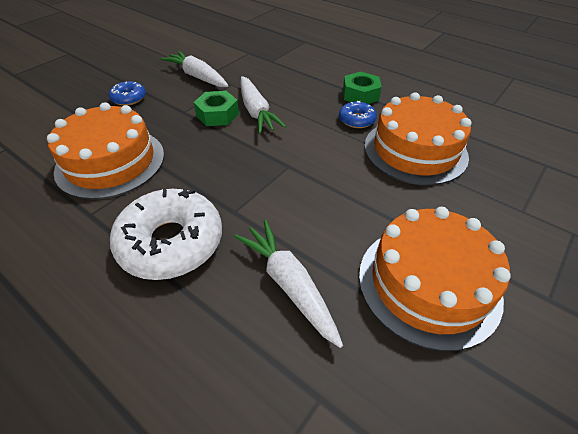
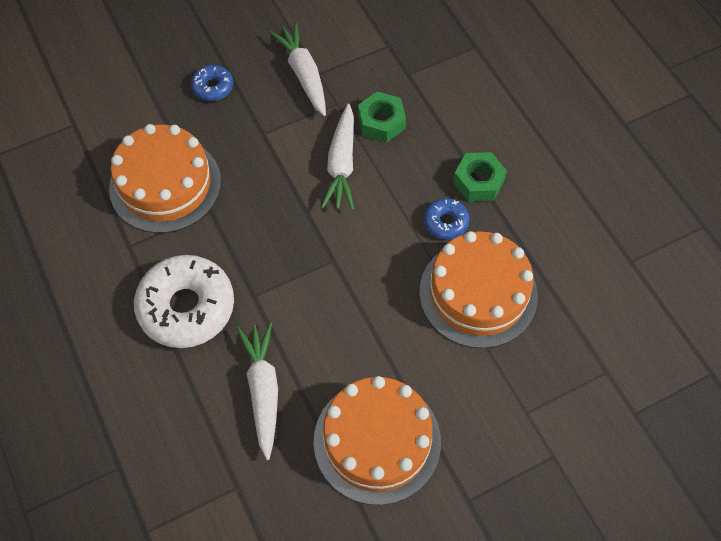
camera: 25 degrees right, 15 degrees up
(217, 115) = (297, 153): green nut -> green nut (381, 122)

